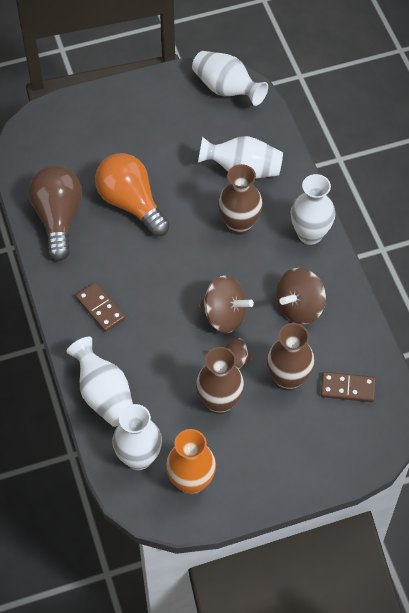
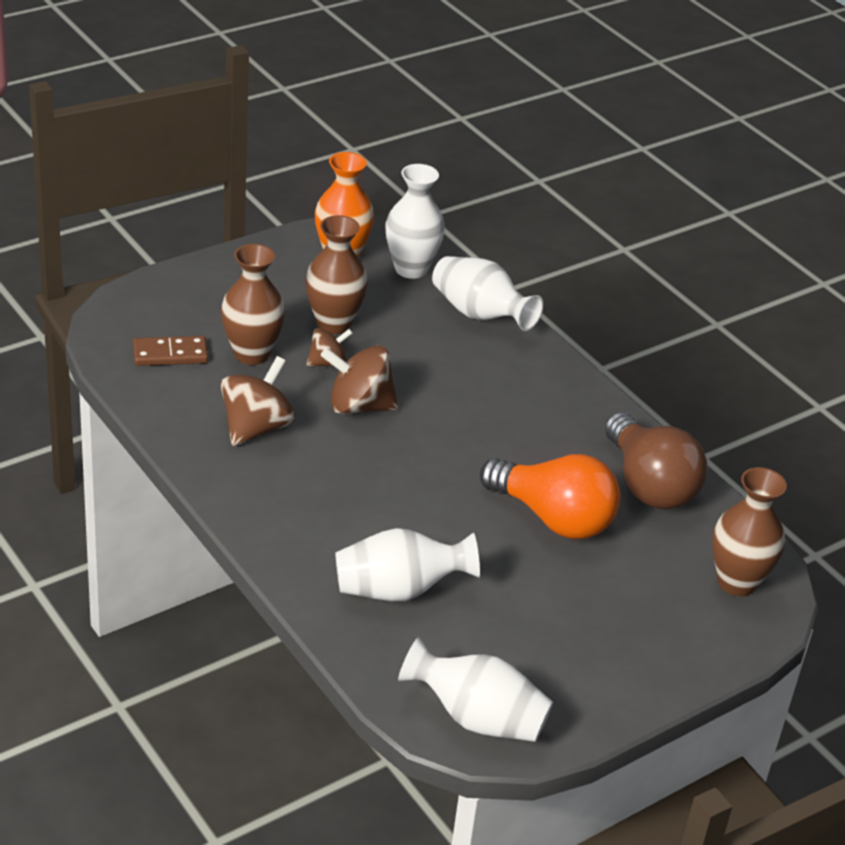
camera: 160 degrees right, 20 degrees down
(100, 308) = (530, 393): brown domino -> none
(239, 225) = (377, 513): brown vase -> brown vase (737, 582)
(310, 234) = (263, 516): white vase -> none

